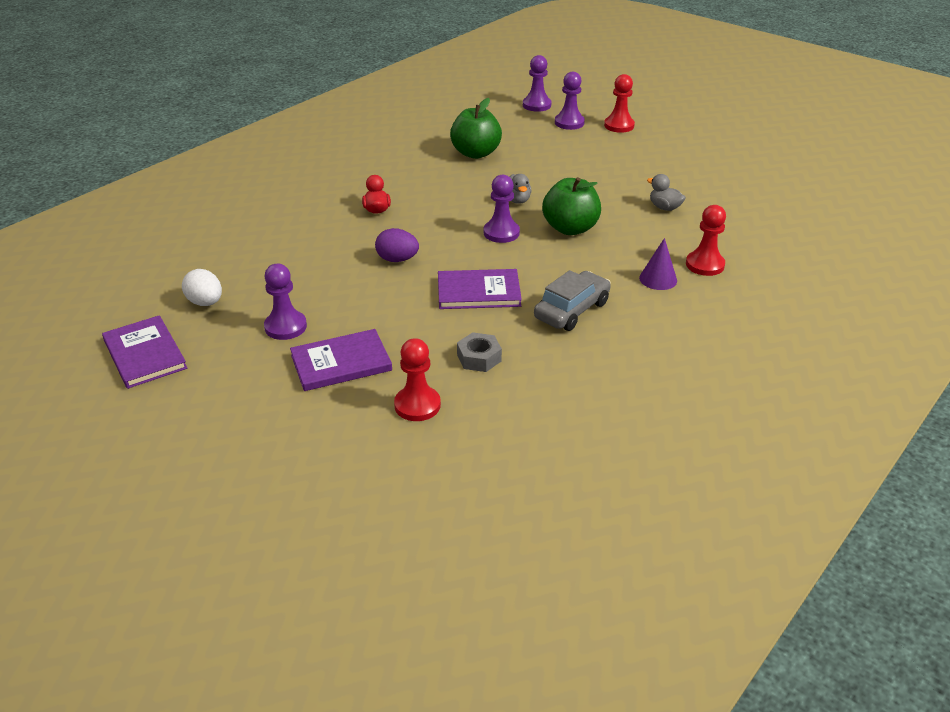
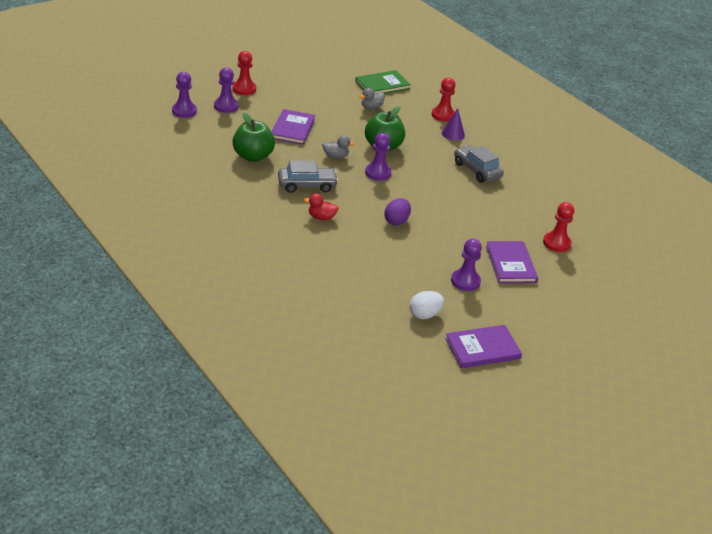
camera: 80 degrees left, 0 degrees up
(438, 192) = (307, 185): none -> grey car
(478, 292) = (447, 198): purple book -> purple book (292, 129)
(479, 358) = (516, 213): grey nut -> none
(736, 207) = (382, 85): none -> green book

